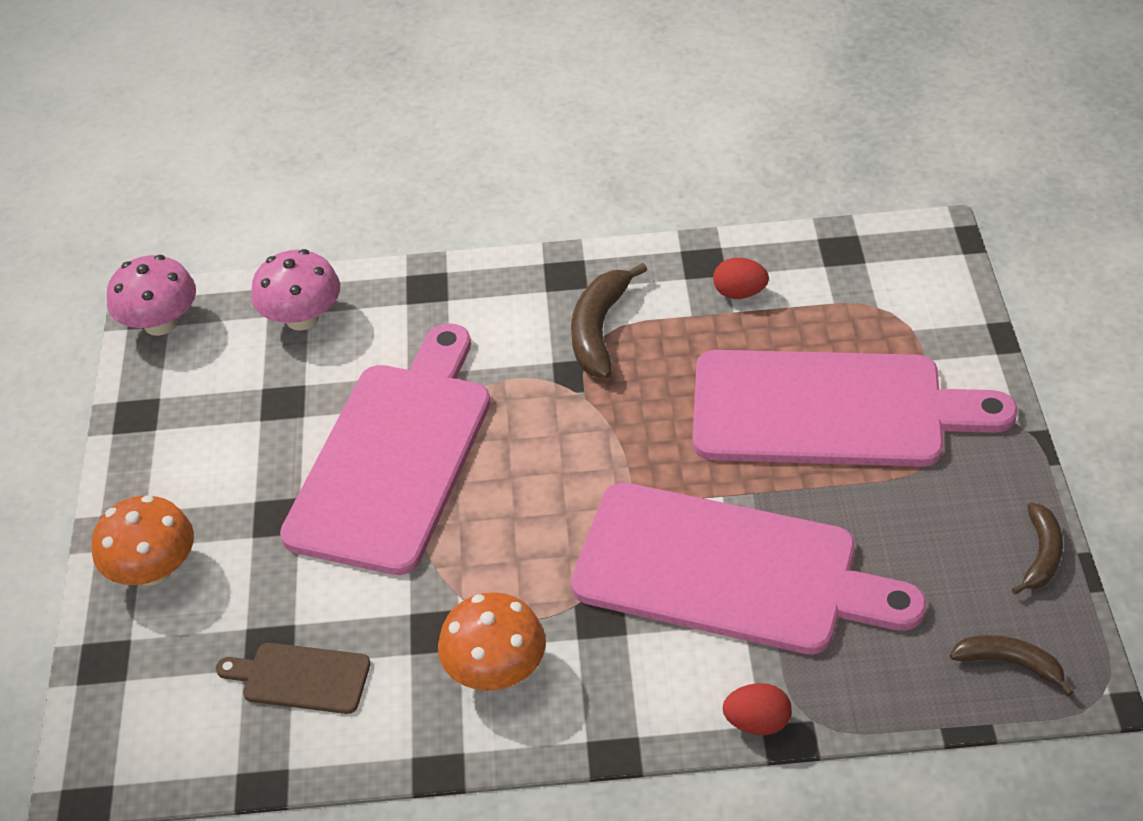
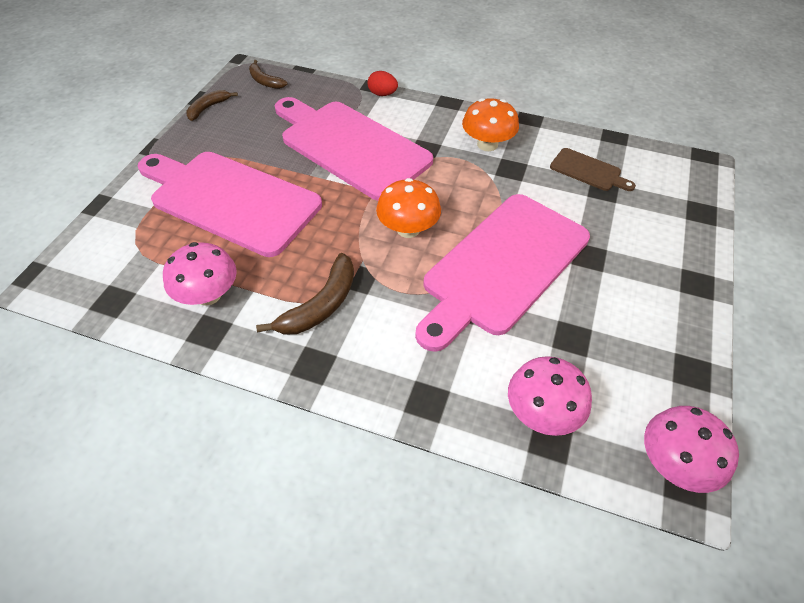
camera: 160 degrees left, 5 degrees up
(153, 570) = (673, 251): orange mushroom -> orange mushroom (408, 229)
(739, 293) = (208, 295): red egg -> pink mushroom

